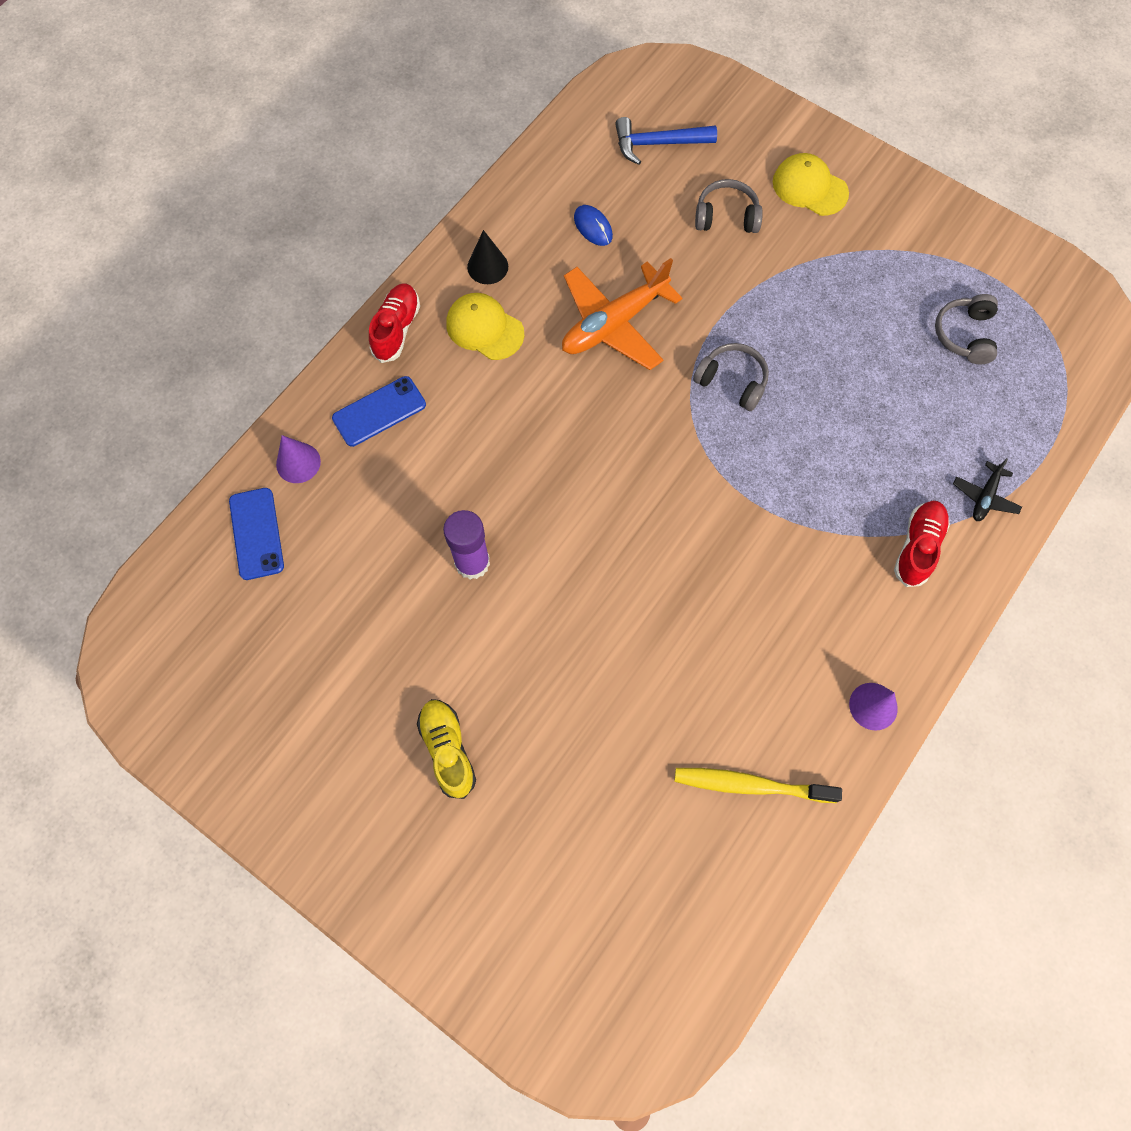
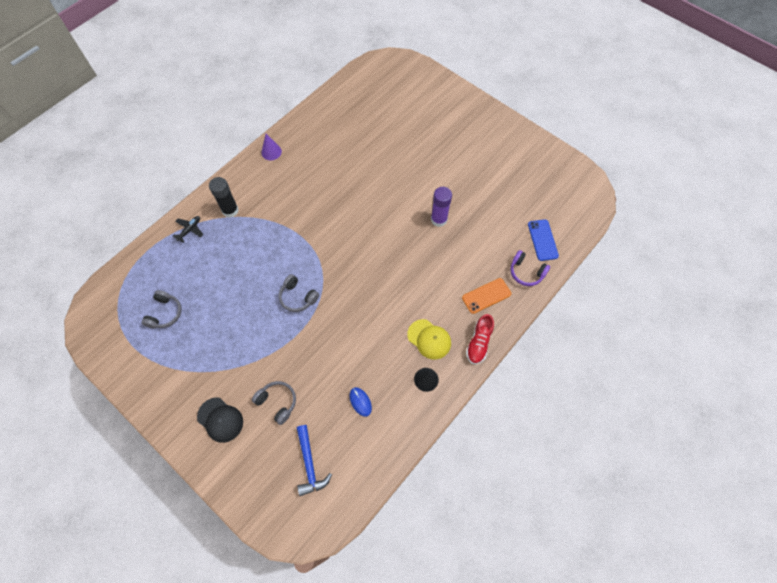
camera: 175 degrees left, 5 degrees down
(298, 463) = (526, 272): purple cone -> purple headphones
(379, 411) = (486, 296): blue phone -> orange phone
(448, 750) = (450, 149): yellow shoe -> none
(614, 324) = (356, 336): orange plane -> none
(658, 143) = (309, 464): blue hammer -> blue hammer turned 75 degrees clockwise
(726, 216) = (277, 402): grey headphones -> grey headphones turned 150 degrees counterclockwise
(751, 785) = (328, 130): yellow toothbrush -> none
(809, 187) = (220, 419): yellow cap -> black cap
(917, 547) = (230, 210): red shoe -> black glue stick

